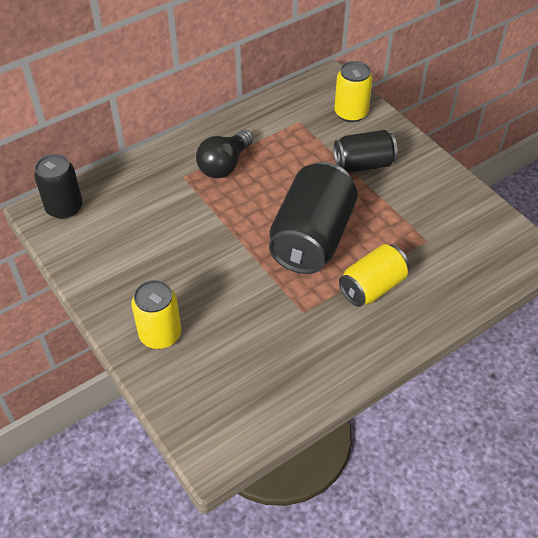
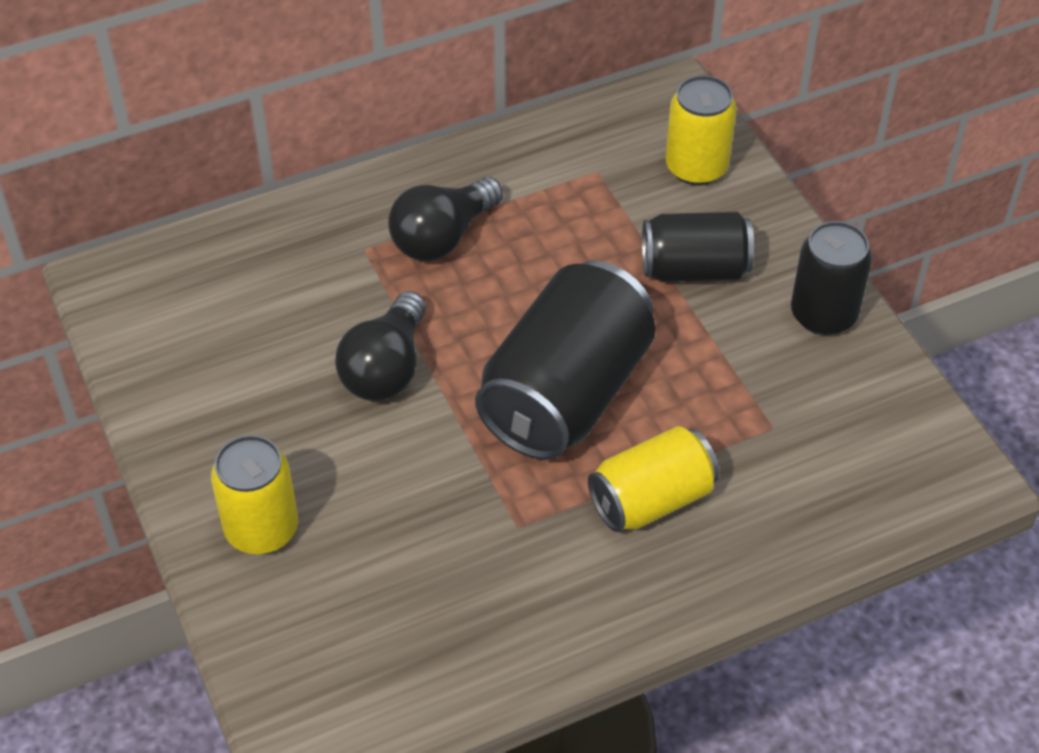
camera: 10 degrees right, 0 degrees up
(64, 208) = (146, 279): black can -> black can (823, 314)
(210, 238) = (386, 368): none -> black light bulb

